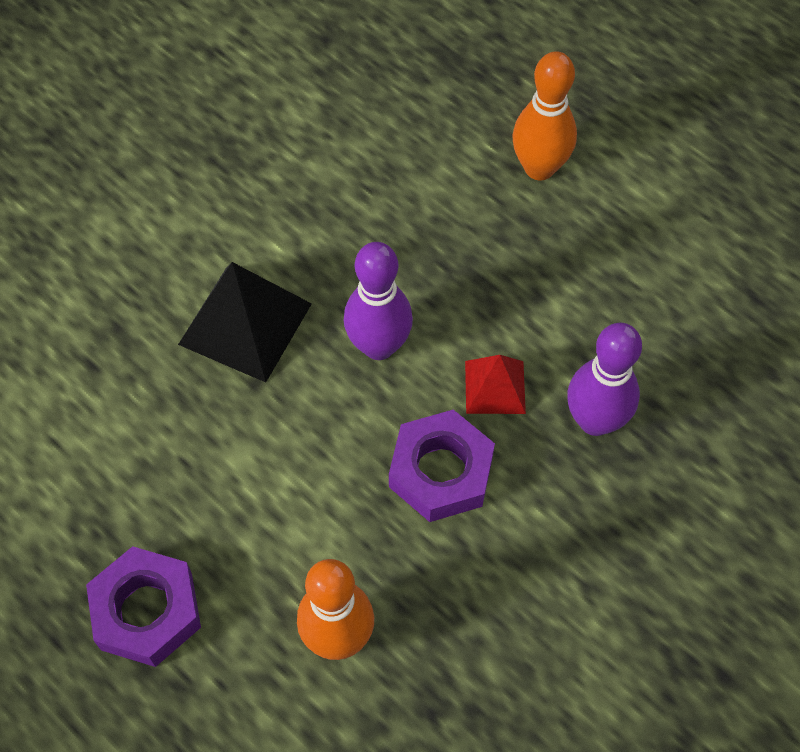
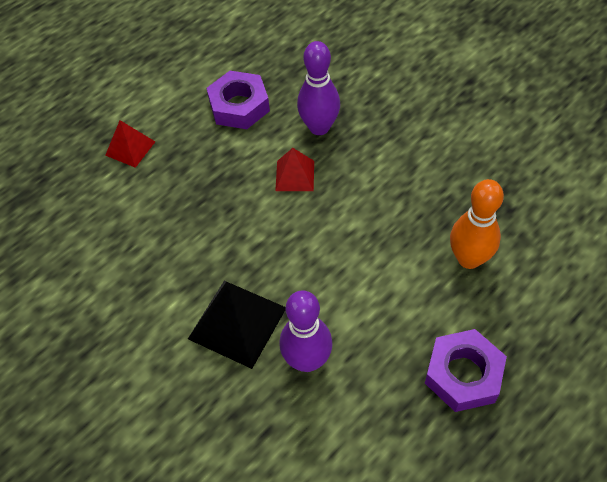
camera: 85 degrees left, 5 degrees down
(379, 346) = (261, 239): purple bowling pin -> purple bowling pin (307, 360)
(441, 471) = (354, 204): purple nut -> purple nut (239, 106)
(539, 168) = (130, 148): orange bowling pin -> red pyramid

